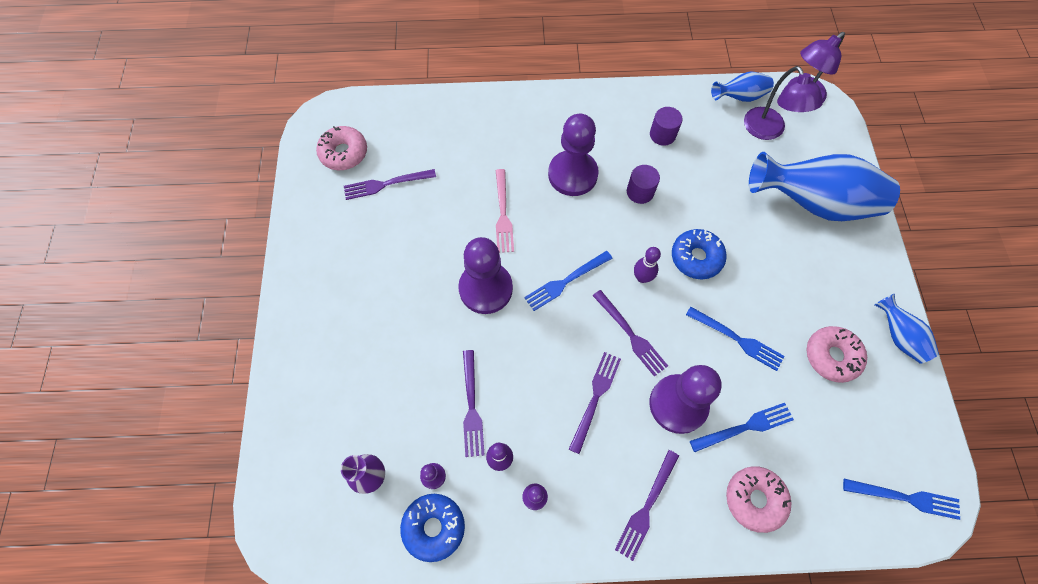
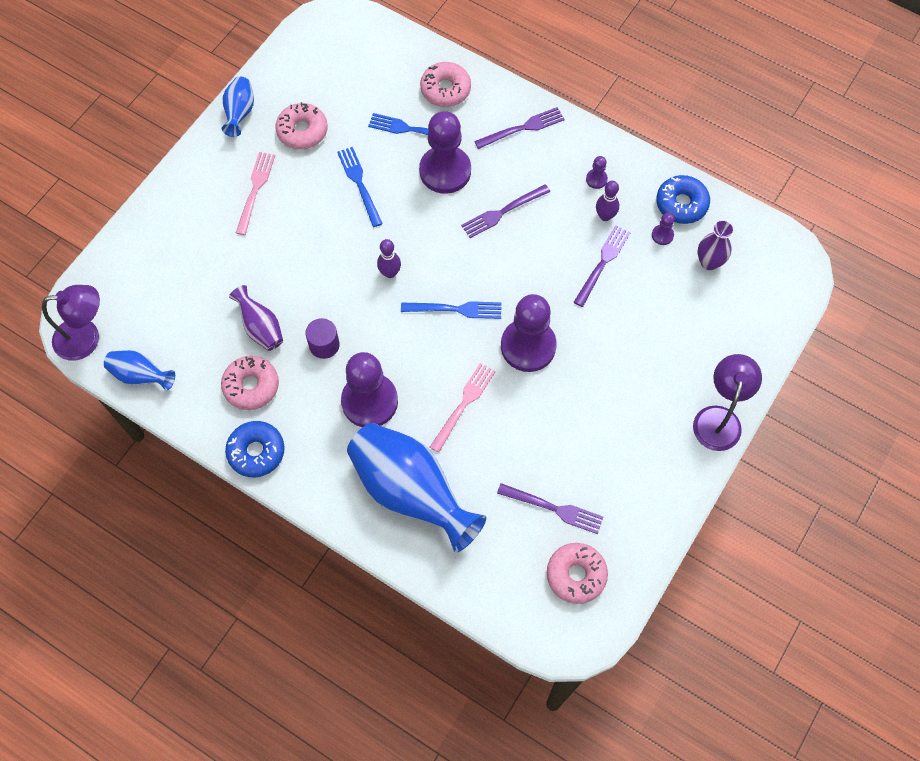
camera: 145 degrees left, 0 degrees up
(631, 335) = (438, 236): purple fork -> none
(662, 135) = (251, 386): purple cylinder -> pink donut
(696, 175) = (260, 328): none -> purple vase
(696, 257) = (331, 260): blue donut -> blue donut (256, 452)
(768, 131) = (153, 325): purple lamp -> purple lamp (719, 418)
(811, 276) = (255, 189): none -> pink fork
(814, 203) = (188, 239): blue vase -> blue vase (411, 492)
(906, 498) = (346, 33): blue fork -> none

